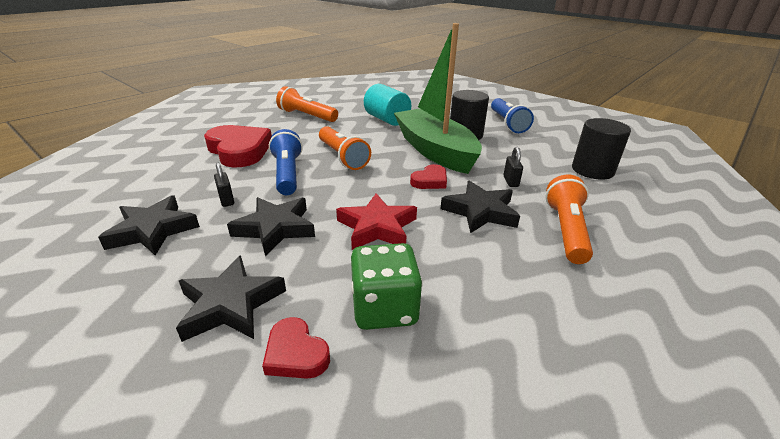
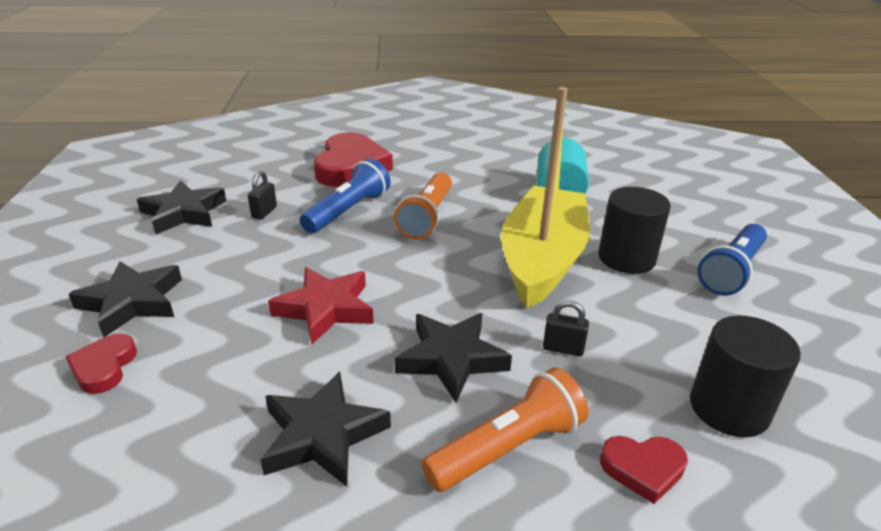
camera: 45 degrees right, 0 degrees up
(275, 228) = (253, 259): black star -> black star (322, 435)
(307, 116) = (476, 152): orange flashlight -> none
(384, 308) = (203, 382): green dice -> none
(430, 181) = (466, 292): red heart -> red heart (643, 469)
(435, 151) = (542, 260): green boat -> yellow boat
(510, 181) = (563, 348): black padlock -> black padlock turned 60 degrees clockwise

